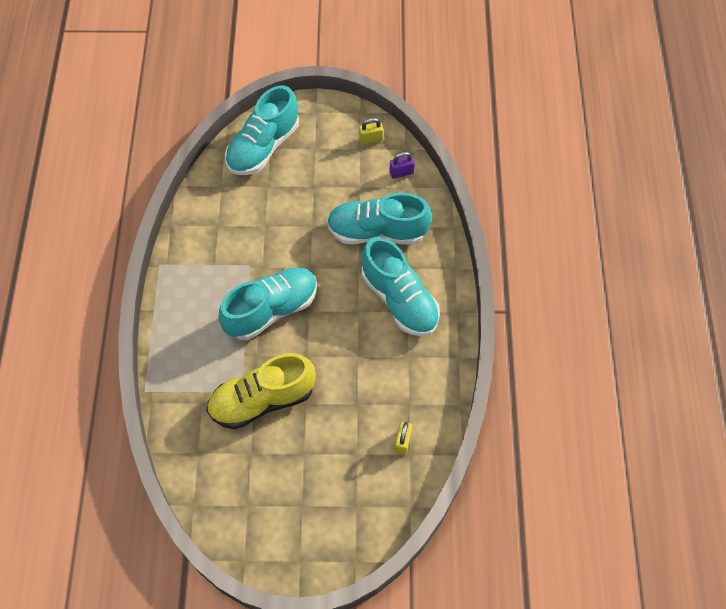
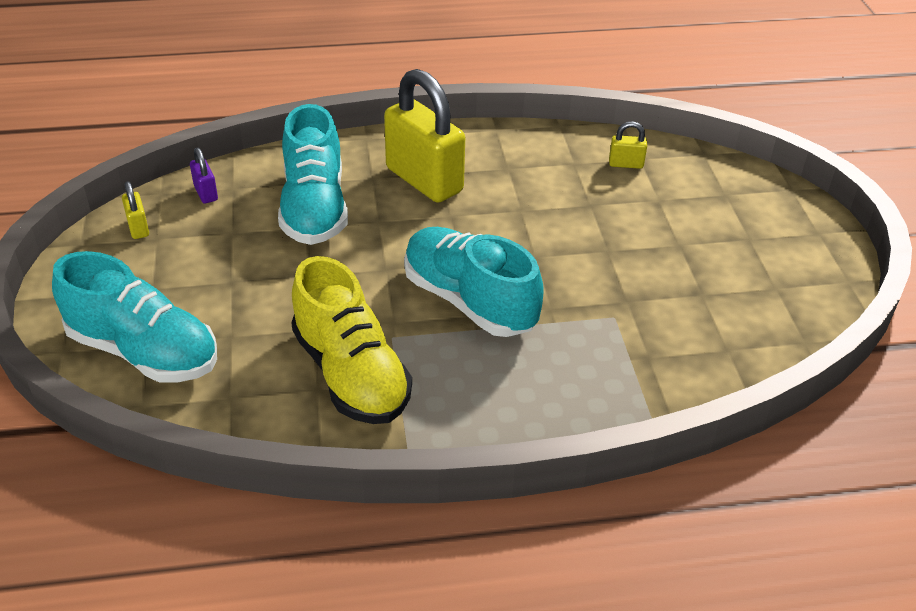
camera: 100 degrees left, 20 degrees down
(262, 400) = (619, 292): yellow shoe -> yellow shoe (351, 374)
(399, 299) = (424, 180): turquoise shoe -> yellow padlock

